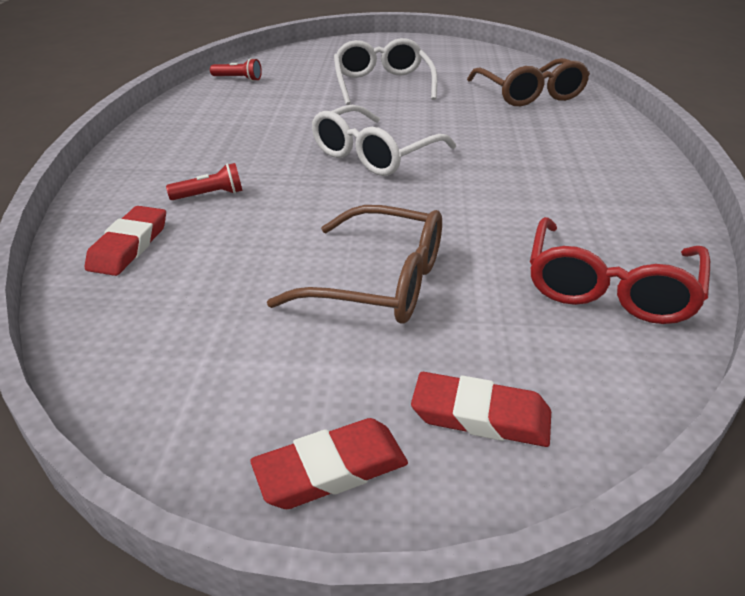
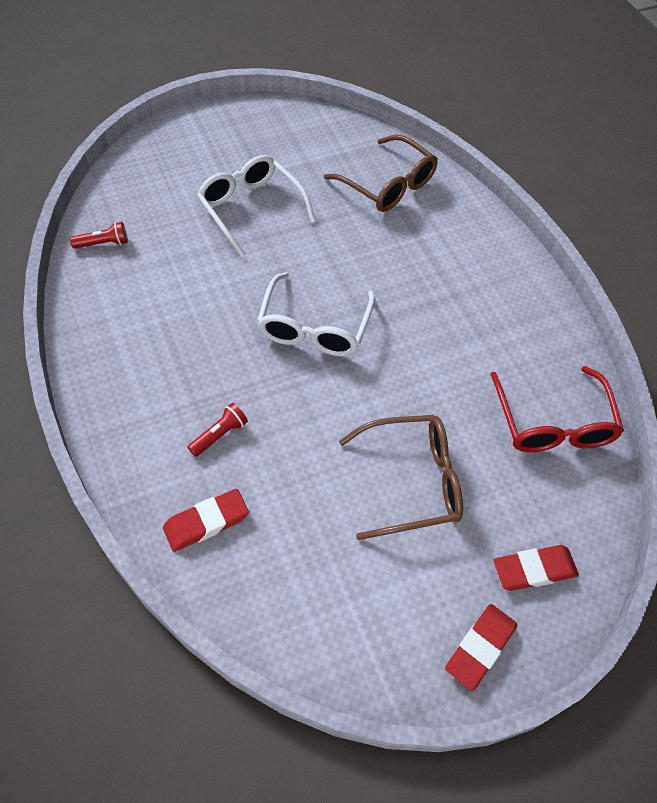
camera: 30 degrees left, 20 degrees up
(129, 246) = (206, 522): red eraser -> red eraser turned 75 degrees clockwise

